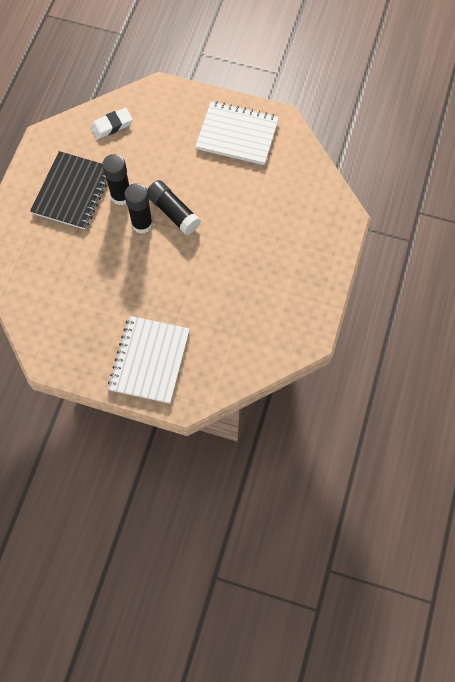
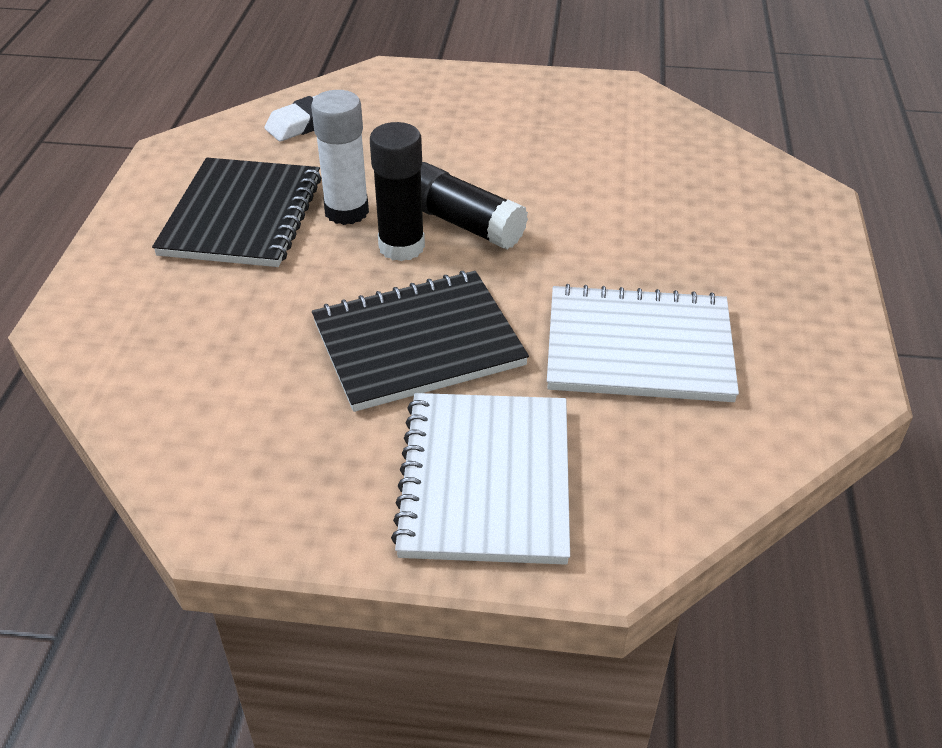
camera: 10 degrees left, 25 degrees down
(121, 196) = (346, 211): black glue stick -> white glue stick
(138, 285) = (418, 343): none -> black notebook
(237, 135) = (551, 111): white notebook -> white notebook (639, 348)

